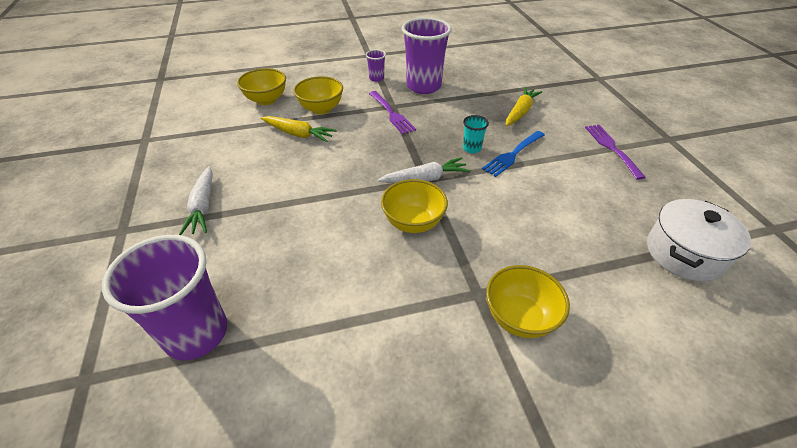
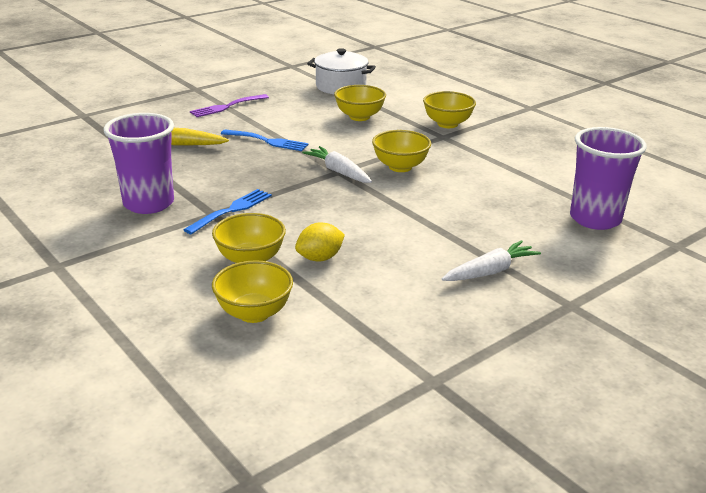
camera: 115 degrees left, 15 degrees down
(298, 134) = (320, 258): yellow carrot -> yellow lemon
(376, 78) = (139, 241): purple cup -> none
(392, 114) = (232, 210): purple fork -> blue fork
(472, 148) = (271, 159): turquoise cup -> none
(564, 236) = (359, 117): none -> yellow bowl

